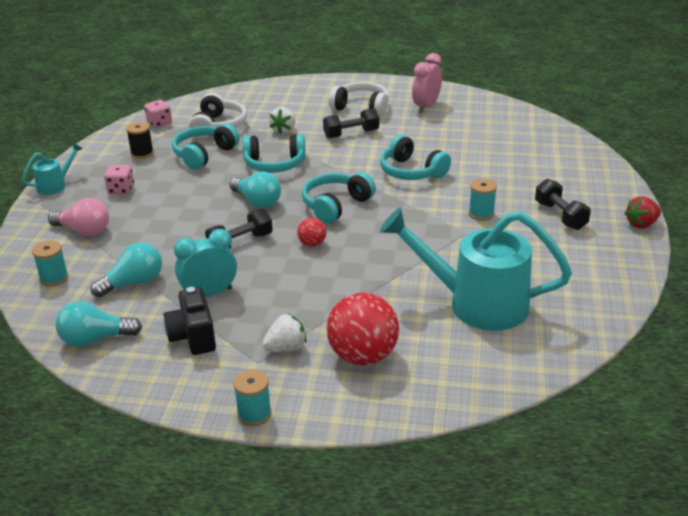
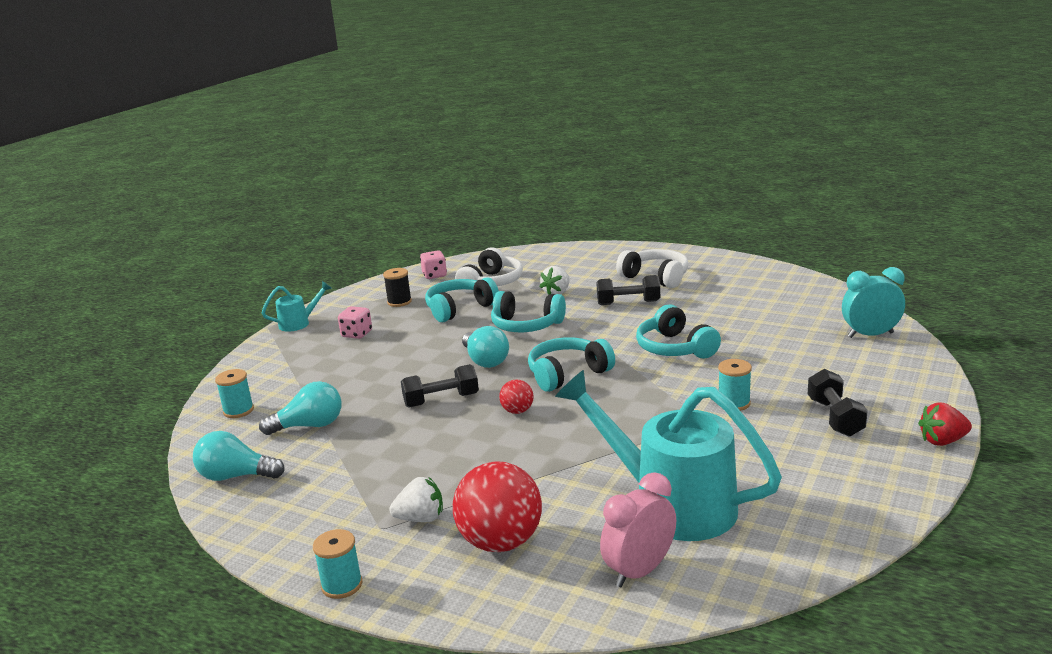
camera: 20 degrees right, 10 degrees down
(84, 231) = (296, 369): pink light bulb -> none
(193, 337) = (332, 490): black camera -> none
(209, 294) = (377, 448): turquoise clock -> turquoise clock (870, 335)
(426, 107) = (731, 282): pink clock -> pink clock (639, 571)

